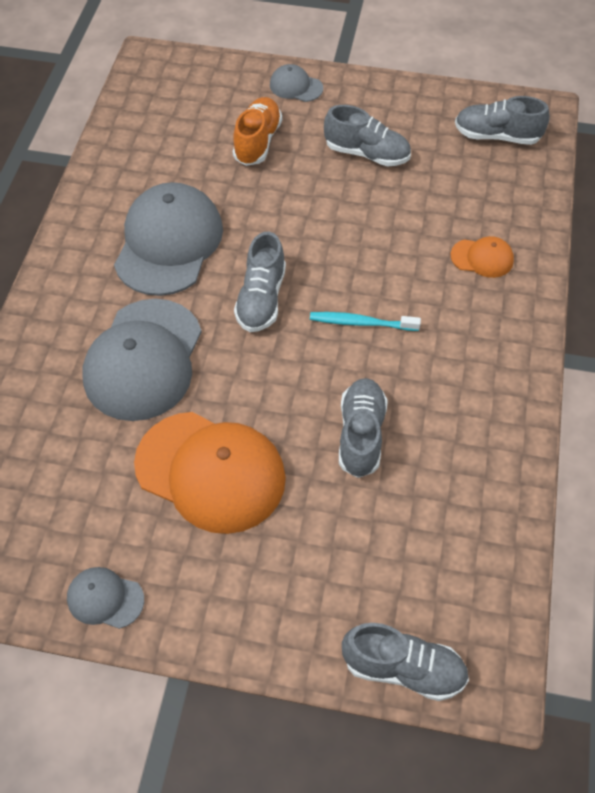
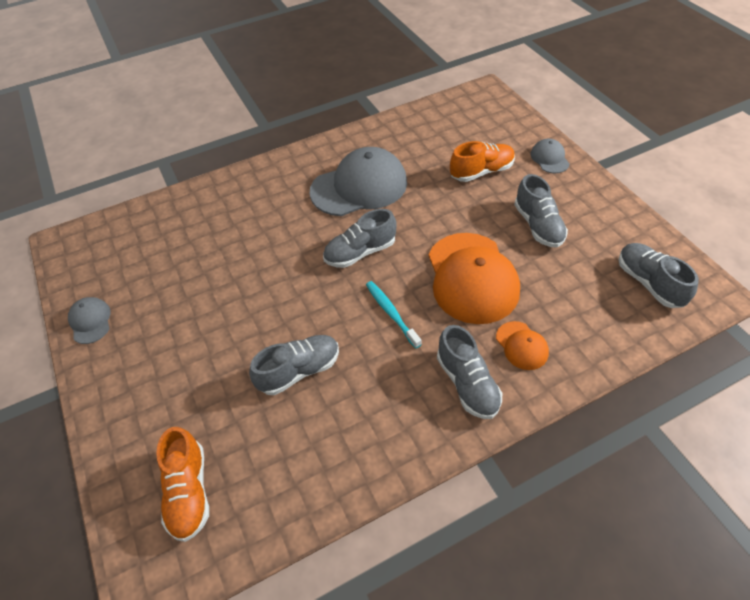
camera: 55 degrees right, 5 degrees down
(144, 359) = (265, 231): grey cap -> none
(210, 471) = (210, 312): orange cap -> orange cap (472, 277)
(403, 669) = (128, 514): grey shoe -> grey shoe (467, 383)
(420, 601) = (189, 491): none -> orange shoe

